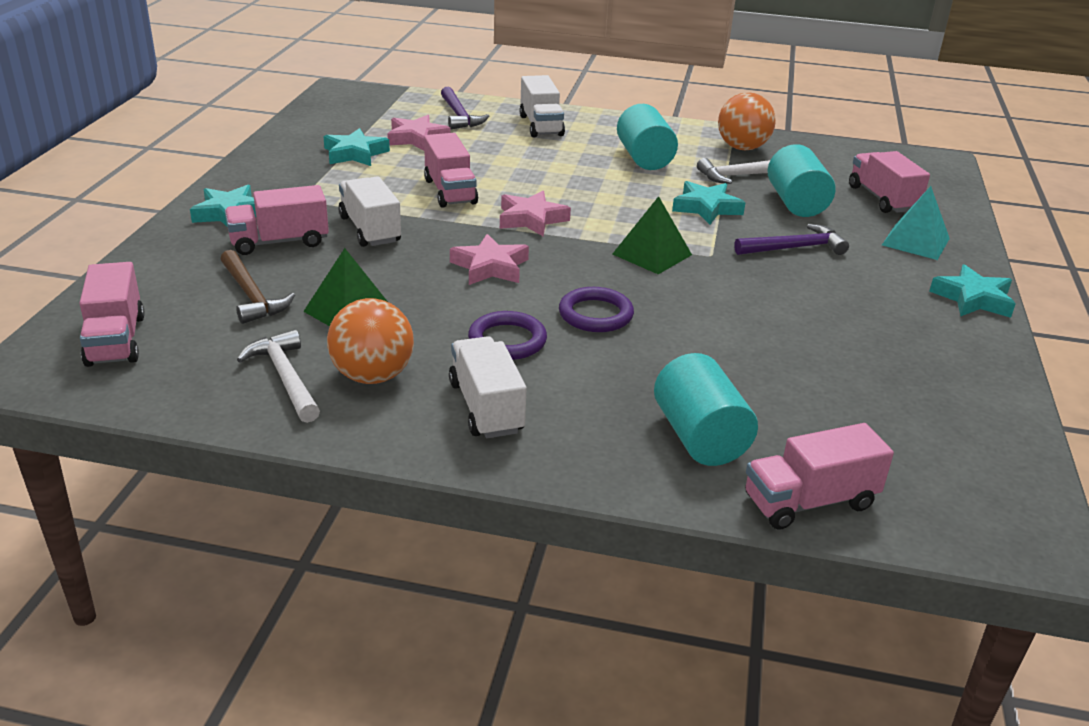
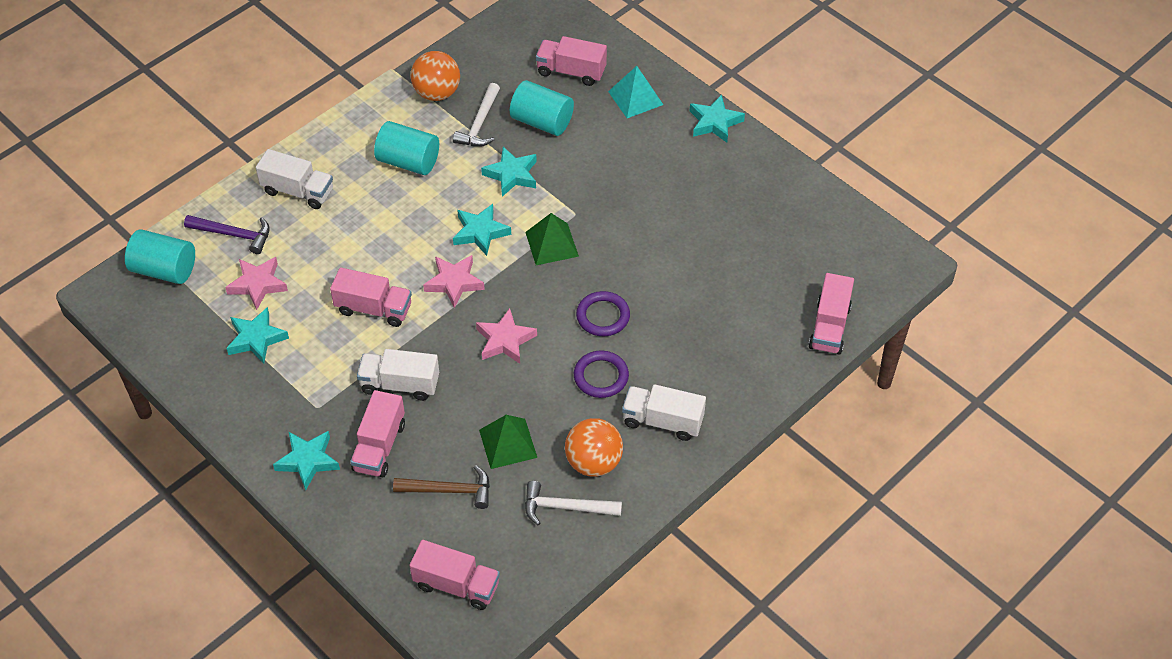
camera: 55 degrees left, 20 degrees up
(612, 213) = (480, 232): none -> turquoise star
(699, 437) = (752, 339): turquoise cylinder -> turquoise cylinder (164, 270)
(794, 248) = (598, 164): purple hammer -> none

